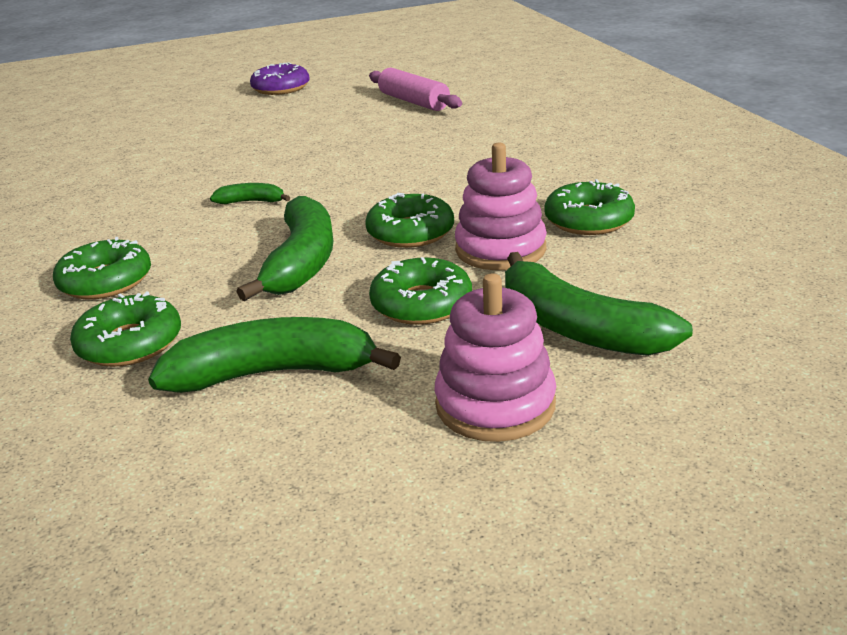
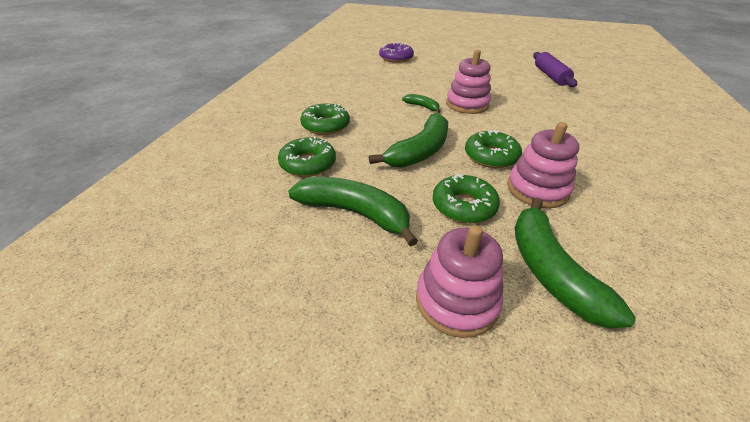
camera: 30 degrees right, 10 degrees up
(281, 88) = (484, 48): purple donut -> purple donut (396, 58)
(321, 177) = (467, 104): none -> pink stacking toy
(414, 102) = (550, 76): pink rolling pin -> purple rolling pin
(588, 220) = (611, 192): green donut -> none

